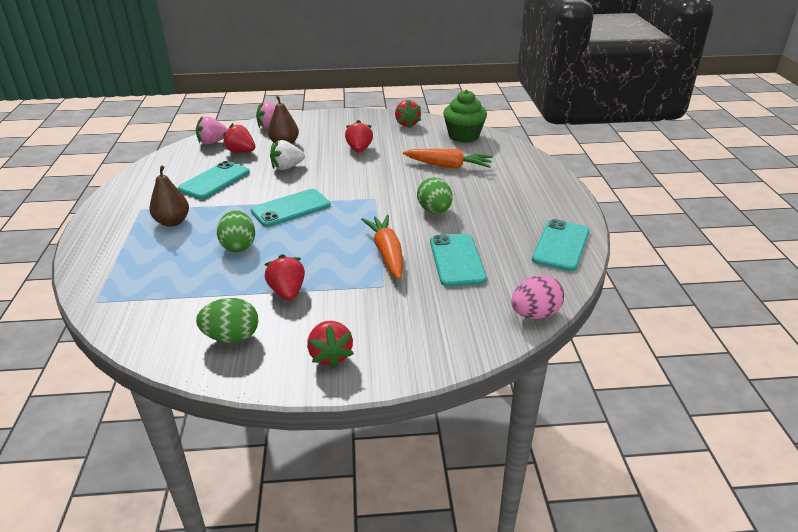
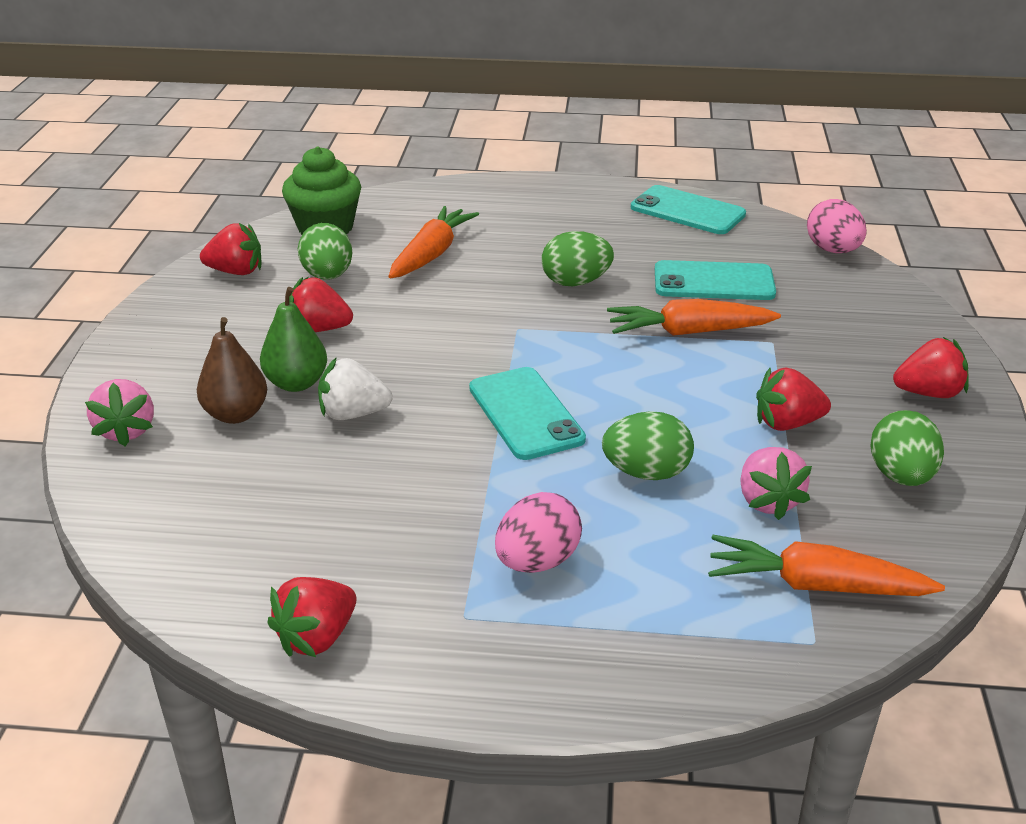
camera: 80 degrees left, 0 degrees up
(138, 302) = (815, 585): none -> orange carrot
(172, 222) = (537, 561): brown pear -> pink egg
(213, 142) = (156, 520): pink strawberry -> pink strawberry (767, 501)
(214, 180) = (370, 510): turquoise phone -> none
(241, 152) = (239, 474): red strawberry -> red strawberry (317, 638)
(287, 167) = (353, 414): white strawberry -> white strawberry turned 105 degrees clockwise
(310, 152) = (296, 383): none -> green pear
(412, 144) = (328, 276): none -> green egg

